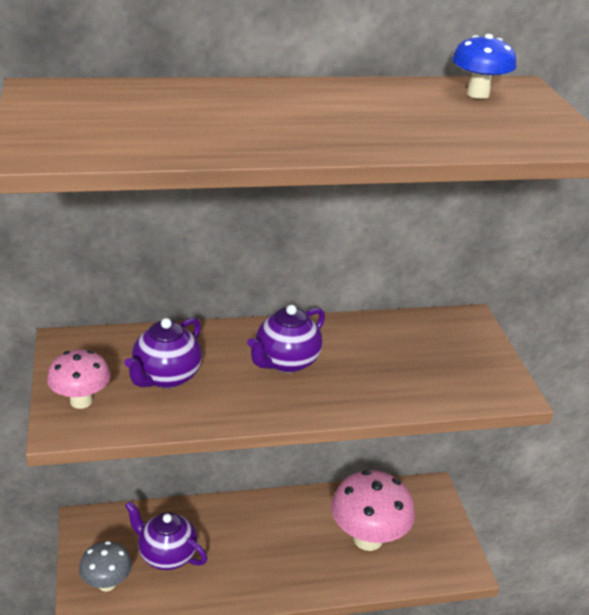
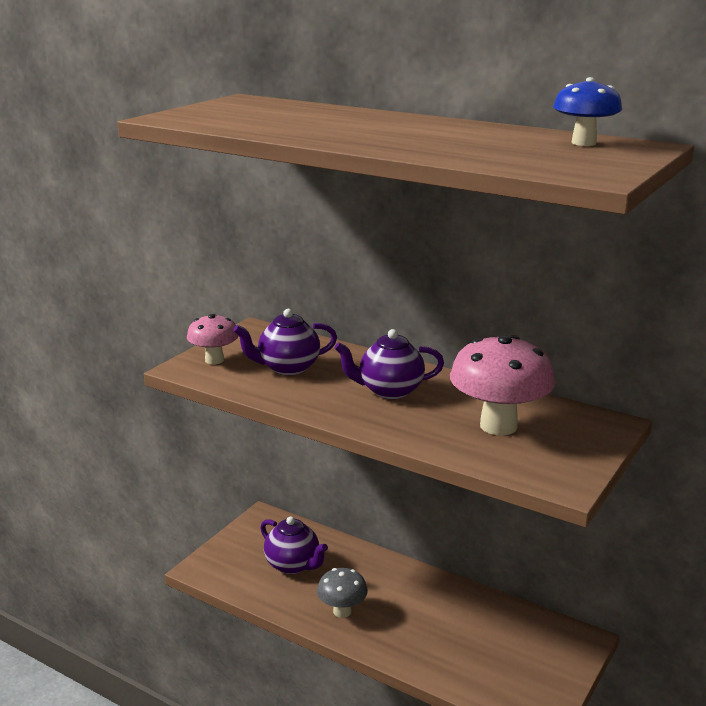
camera: 45 degrees right, 10 degrees down
(107, 583) = (234, 560): grey mushroom -> grey mushroom (342, 611)
(166, 555) = (293, 565): purple teapot -> purple teapot turned 150 degrees clockwise
(368, 539) = (470, 641): pink mushroom -> pink mushroom (498, 426)

